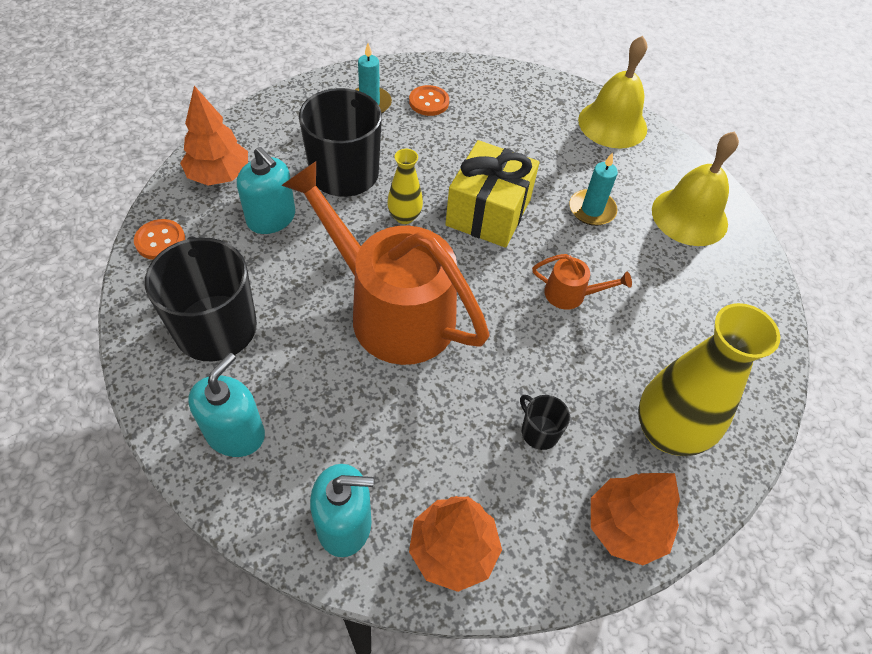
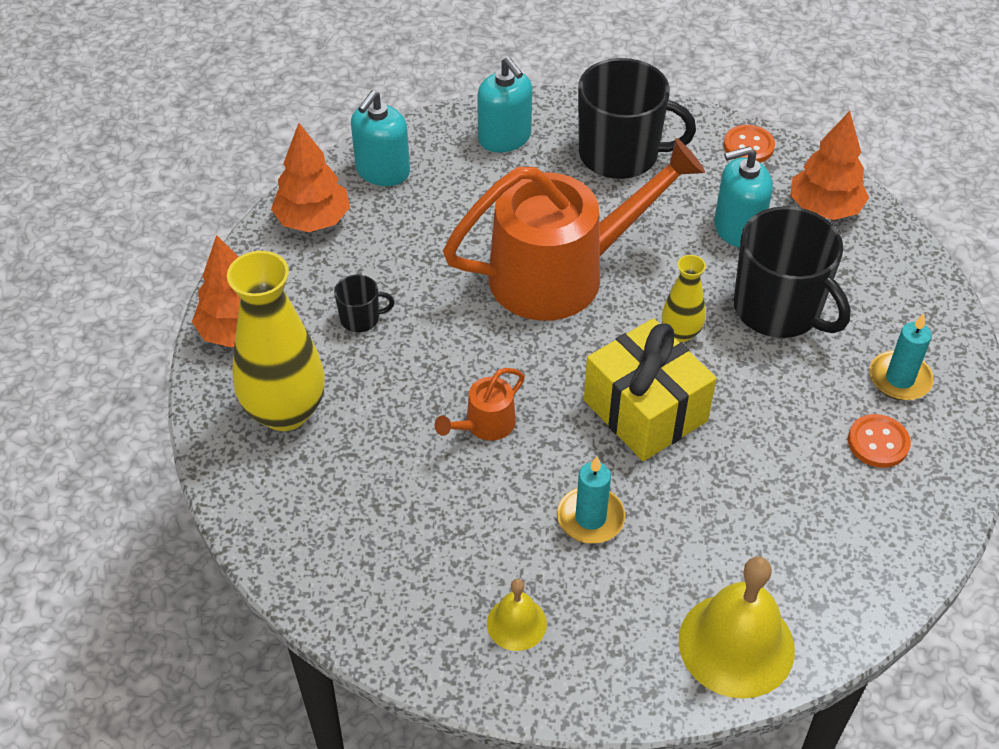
camera: 125 degrees right, 5 degrees down
(689, 216) = (516, 623): yellow bell -> yellow bell, size x0.53

